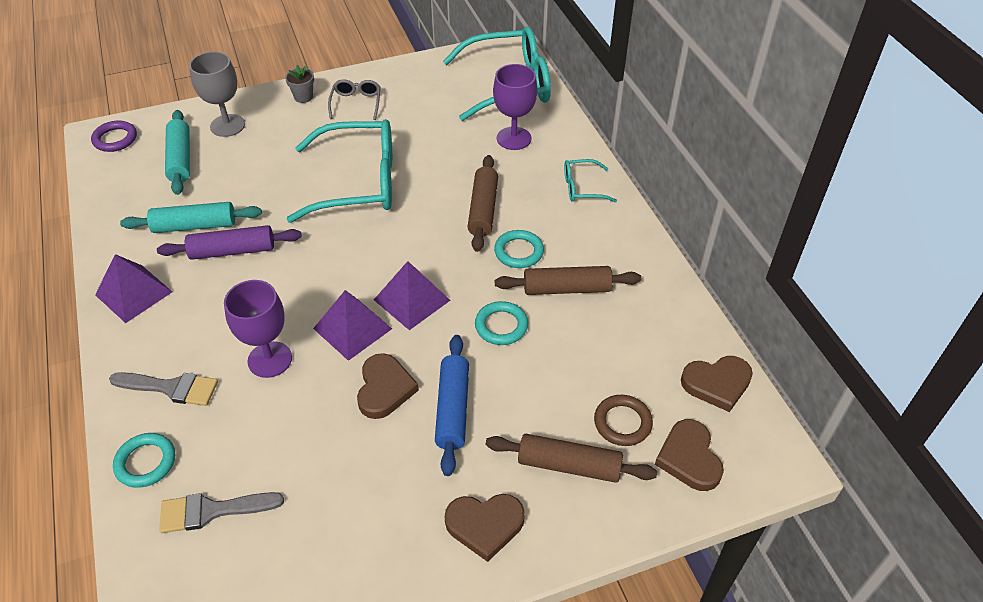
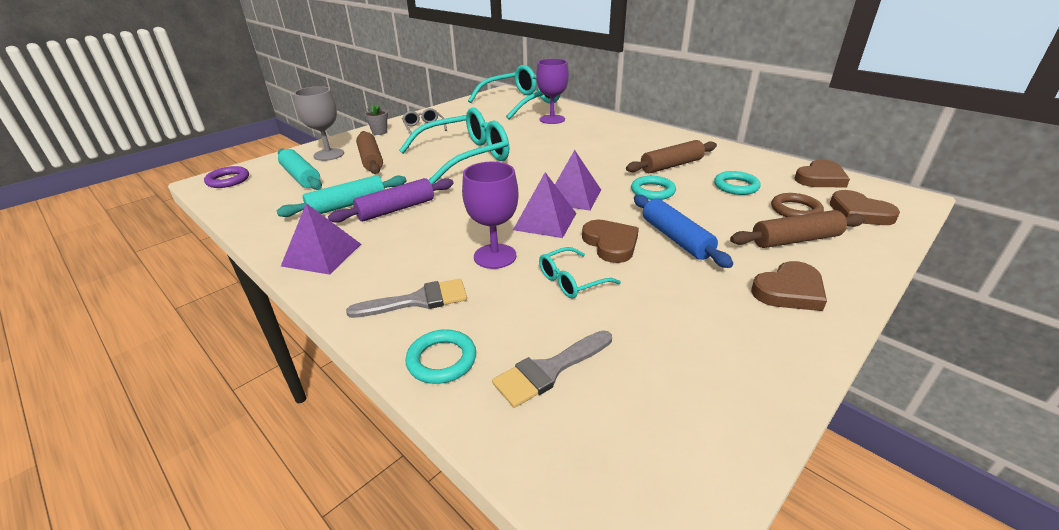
camera: 25 degrees left, 15 degrees down
(483, 209) = (570, 148): brown rolling pin -> brown rolling pin (371, 160)
(519, 252) = (618, 159): turquoise ring -> turquoise ring (736, 186)
(582, 187) = (621, 127): turquoise glasses -> turquoise glasses (571, 281)

